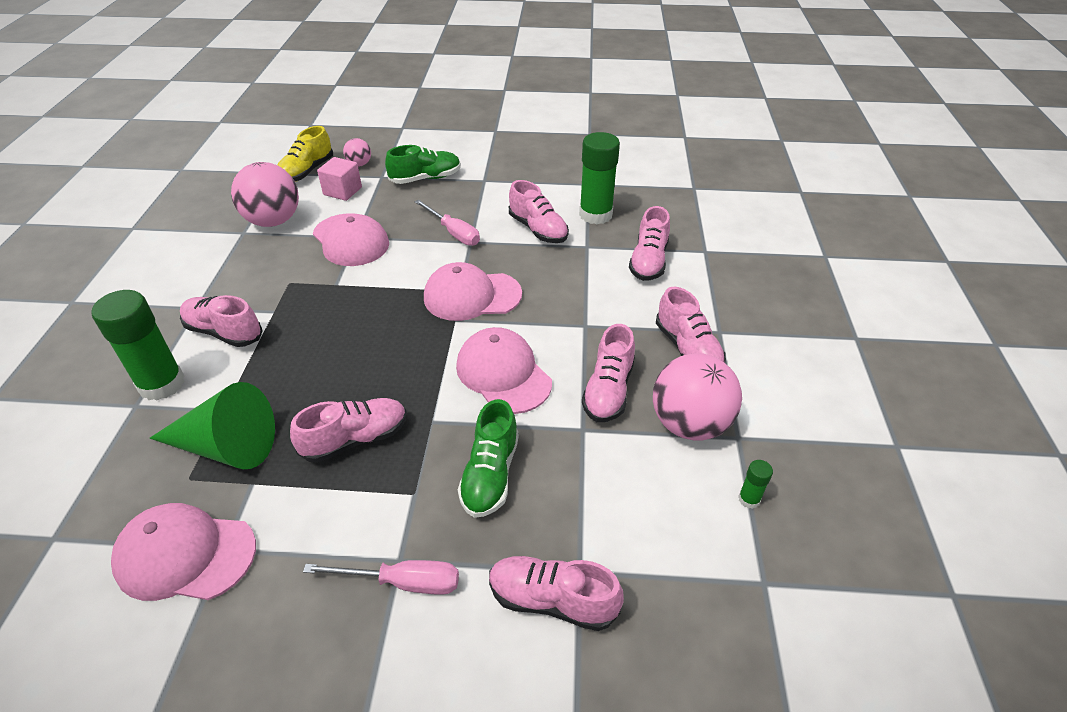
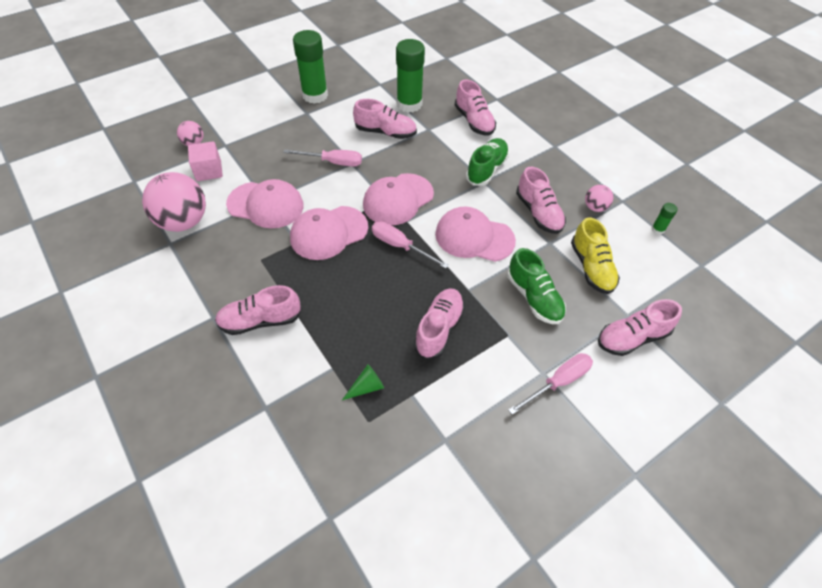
camera: 40 degrees left, 10 degrees up
(161, 384) = (264, 382): green glue stick -> green glue stick (315, 95)
(185, 555) = (427, 460): pink cap -> pink cap (328, 233)
(227, 447) = (366, 387): green cone -> green cone, size x0.43
(306, 172) = (156, 169): yellow shoe -> yellow shoe (591, 267)
(419, 339) = (400, 246): none -> pink screwdriver
(425, 178) = (261, 131): green shoe -> green shoe (486, 169)
(687, 349) = (550, 165): pink shoe -> none
(689, 424) = (595, 207): pink ball -> pink ball, size x0.49

